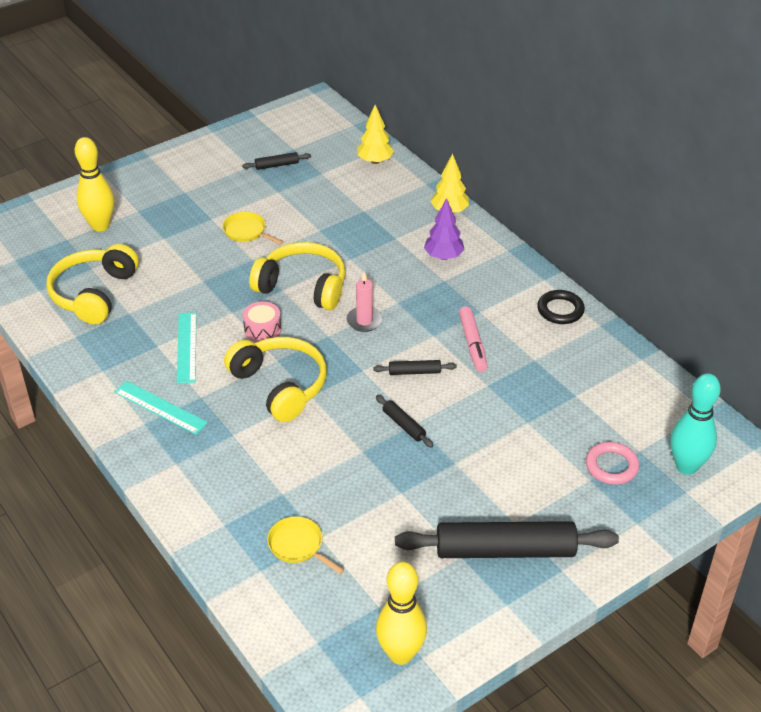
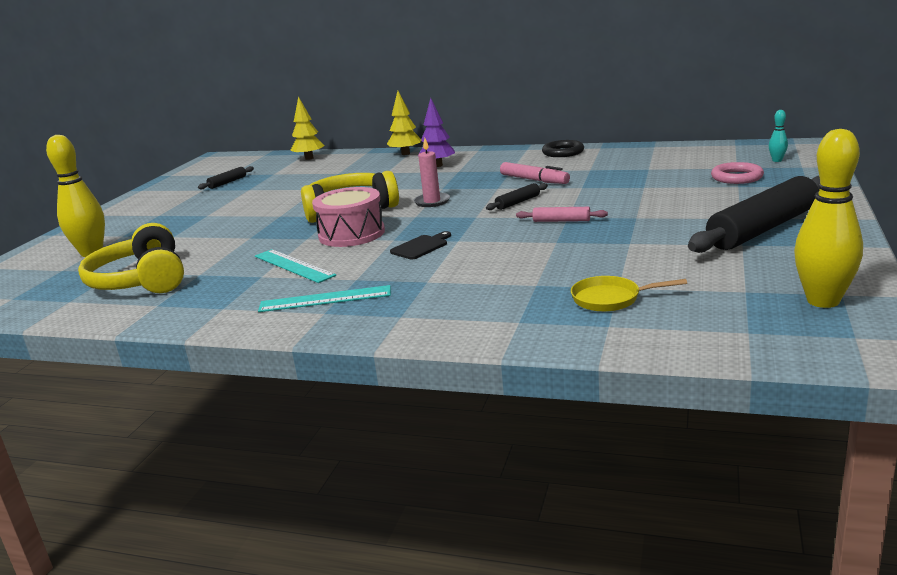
camera: 35 degrees left, 20 degrees down
(247, 232) = (252, 209): yellow pan -> none
(262, 329) = (351, 234): pink drum -> pink drum, size x1.64
(280, 385) = (421, 247): yellow headphones -> black cutting board
(403, 425) = (561, 221): black rolling pin -> pink rolling pin
(686, 466) = (777, 160): turquoise bowling pin -> turquoise bowling pin, size x0.45

